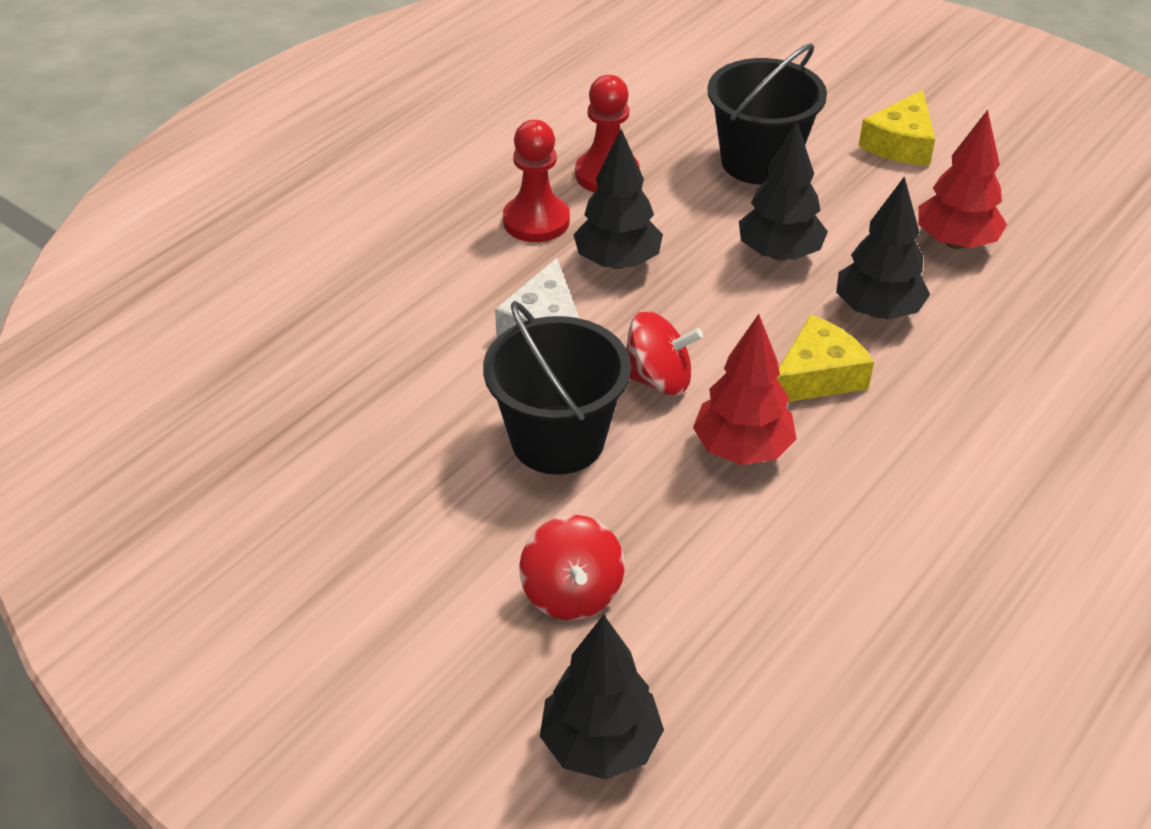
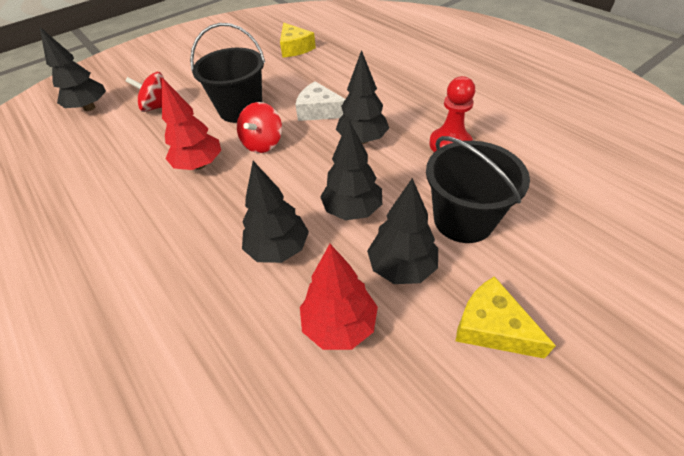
camera: 105 degrees right, 5 degrees up
(536, 221) = (406, 114): red pawn -> none
(817, 376) = (235, 205): yellow cheese -> yellow cheese (295, 48)
(855, 204) = (401, 267): none -> black tree

